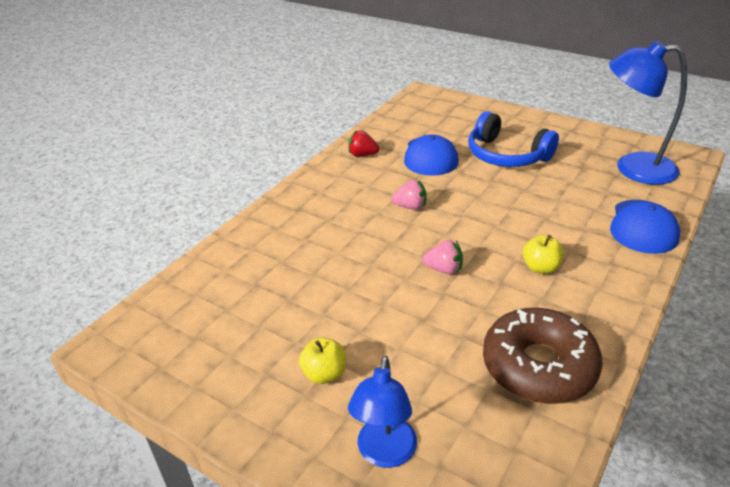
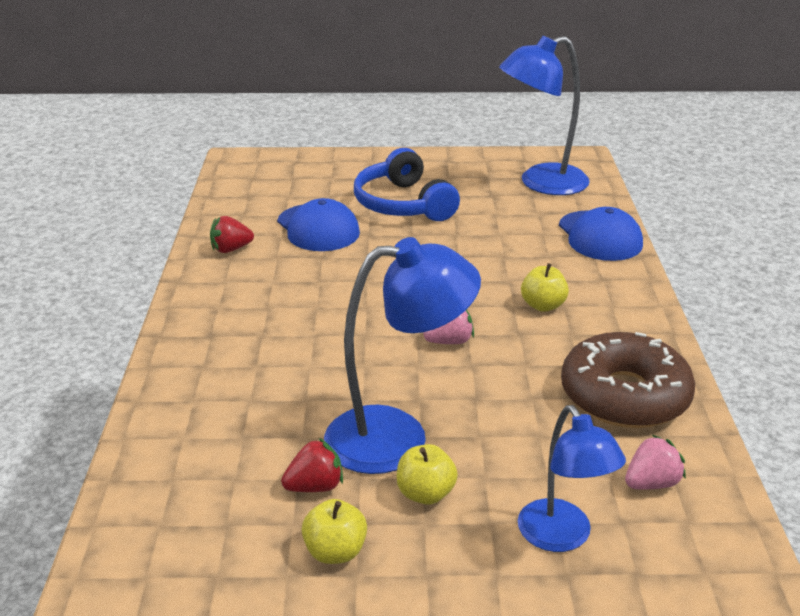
camera: 35 degrees left, 5 degrees down
(235, 386) = (335, 551): none -> yellow apple
(264, 336) = (315, 486): none -> red strawberry
(344, 325) = (397, 437): none -> blue lamp
(410, 207) = (348, 289): pink strawberry -> pink strawberry (651, 483)
(506, 155) = (403, 204): blue headphones -> blue headphones turned 60 degrees clockwise

